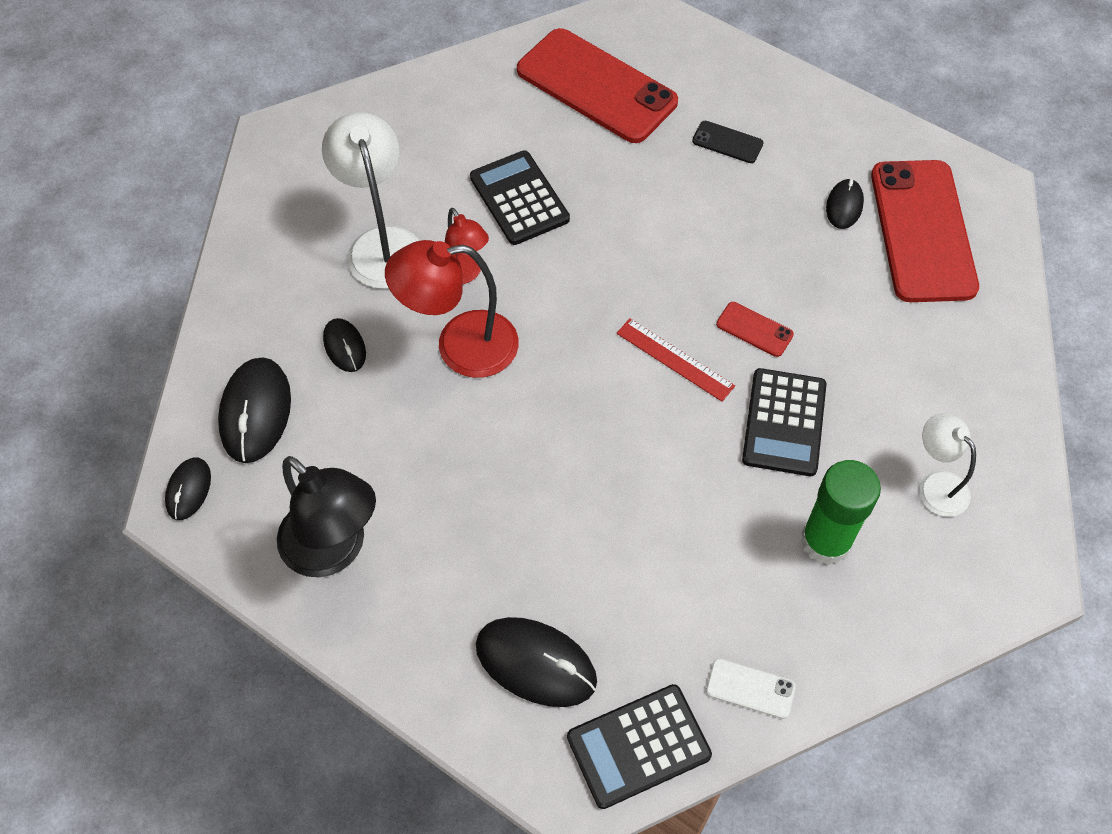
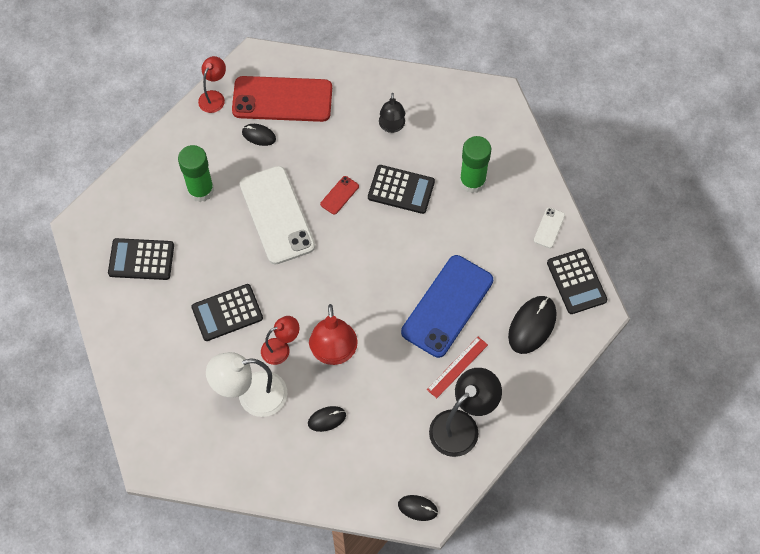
camera: 85 degrees left, 5 degrees up
(256, 412) = (368, 471): black mouse -> none
(561, 513) = (447, 306): none -> blue phone
(596, 86) = (141, 259): red phone -> black calculator
(675, 359) = (355, 238): red ruler -> red ruler (457, 367)
(701, 245) = (277, 215): none -> white phone
(727, 142) = (201, 190): black phone -> green glue stick
(902, 140) = (214, 97): none -> red lamp
(911, 398) = (392, 126): none -> black lamp
(936, 485) = (444, 125): white lamp -> none

